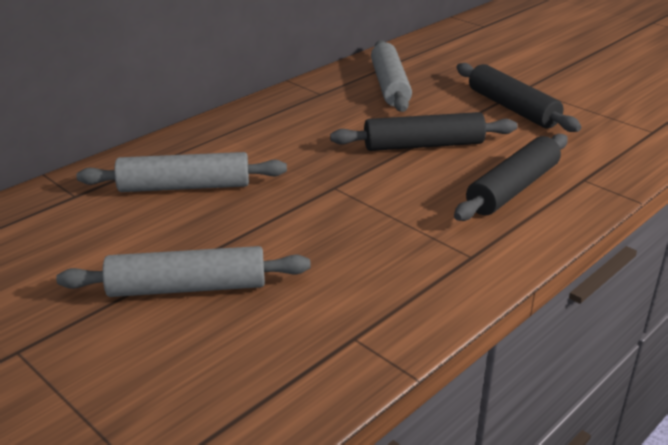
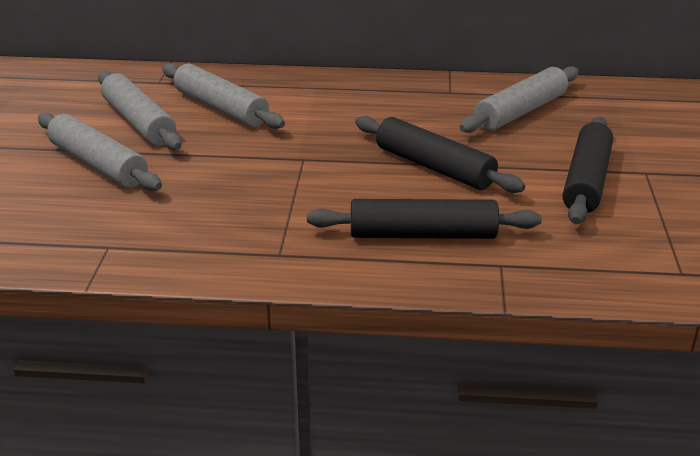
camera: 50 degrees right, 0 degrees up
(139, 235) = (139, 122): none -> grey rolling pin

